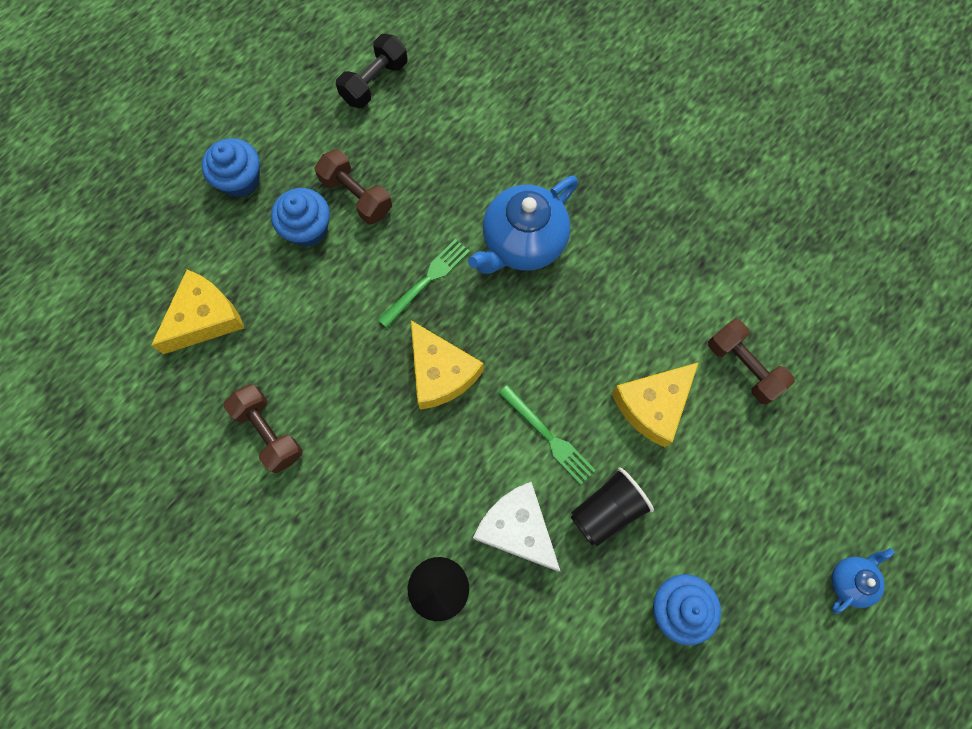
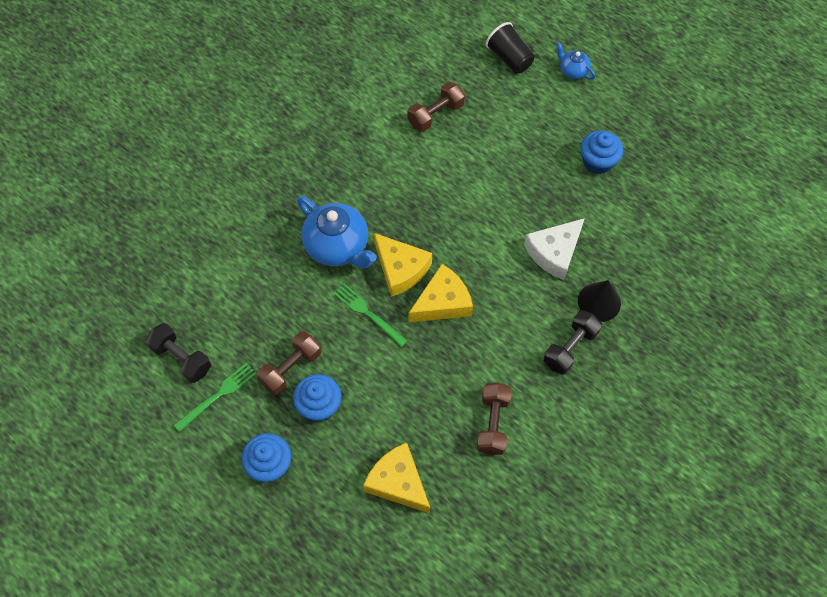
camera: 90 degrees left, 10 degrees down
(269, 432) = (493, 423): brown dumbbell -> brown dumbbell turned 45 degrees counterclockwise
(369, 541) = (570, 348): none -> black dumbbell
(548, 437) = (489, 232): green fork -> green fork (218, 395)
(607, 510) = (538, 199): black cup -> black cup (509, 58)
(652, 405) = (464, 168): yellow cheese -> yellow cheese (401, 269)

